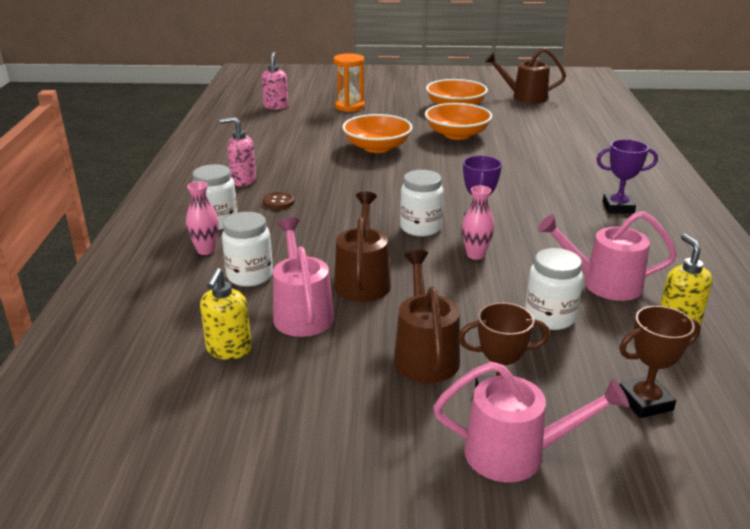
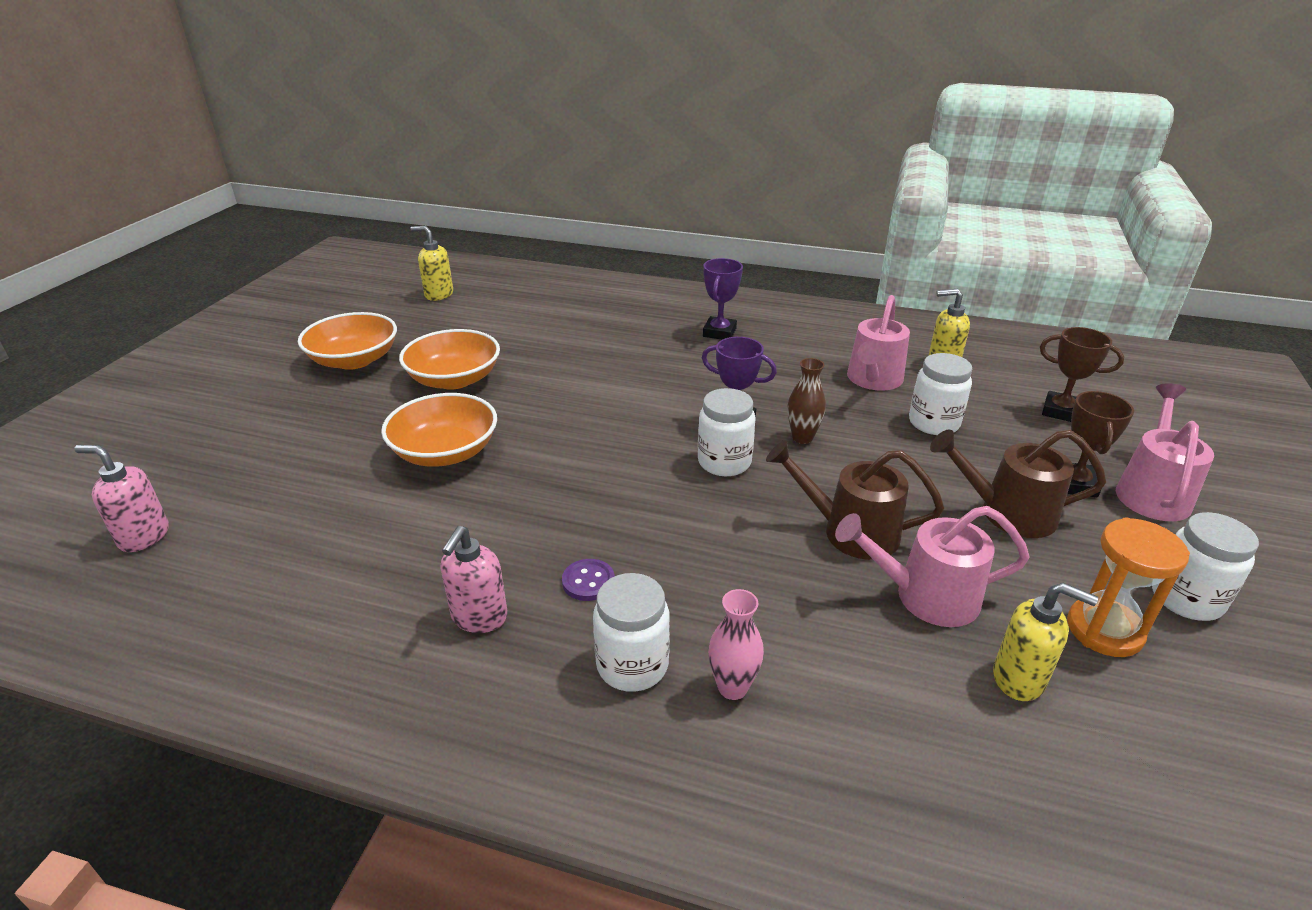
camera: 75 degrees left, 5 degrees up
(250, 276) = (824, 639): white jar -> white jar (1186, 599)
(278, 202) = (588, 581): brown button -> purple button
(349, 107) = (246, 451): orange hourglass -> orange hourglass (1104, 630)
(475, 255) = (802, 438): pink vase -> brown vase
(524, 97) = (370, 306): brown watering can -> none
(562, 109) = (438, 294): none -> yellow soap dispenser
(645, 402) = (1061, 411): brown trophy -> brown trophy turned 60 degrees counterclockwise

